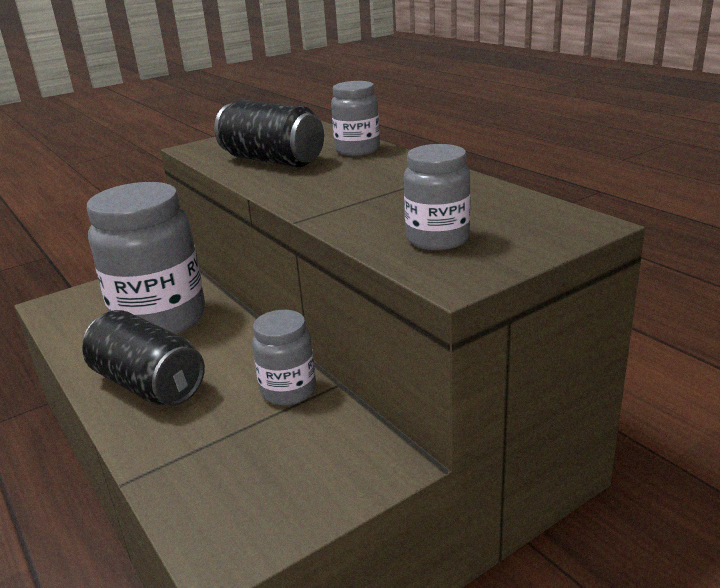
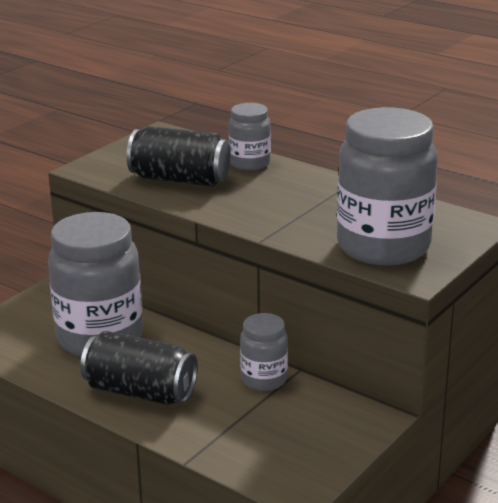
camera: 20 degrees left, 0 degrees up
(437, 239) = (383, 247): grey jar -> grey jar, size x1.97

